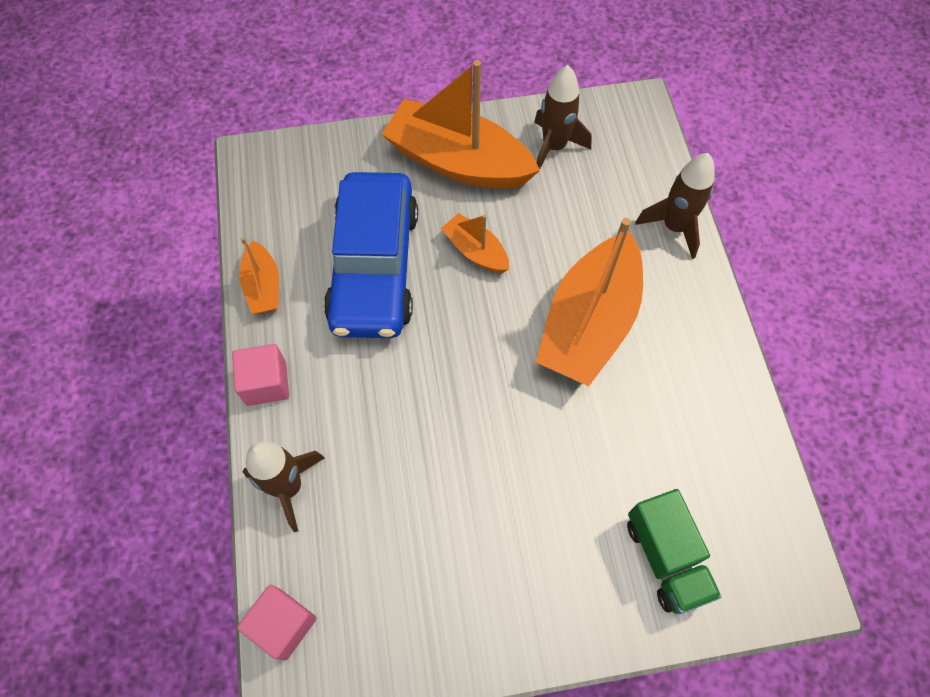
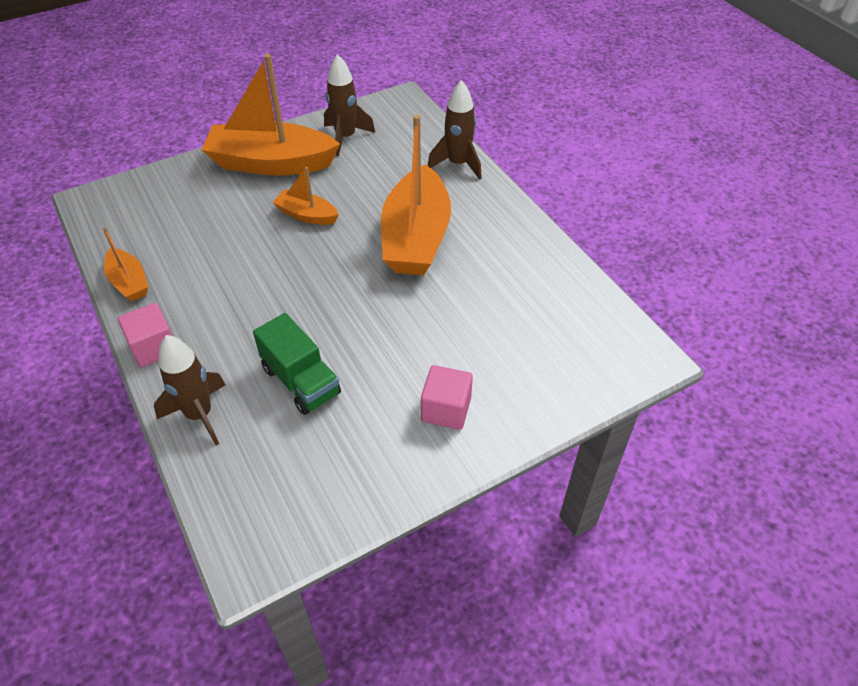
camera: 20 degrees left, 15 degrees down
(283, 624) = (228, 516): pink cube -> pink cube (446, 409)
(374, 267) = (224, 245): blue car -> none
(666, 558) = (537, 369): green truck -> green truck (301, 381)

